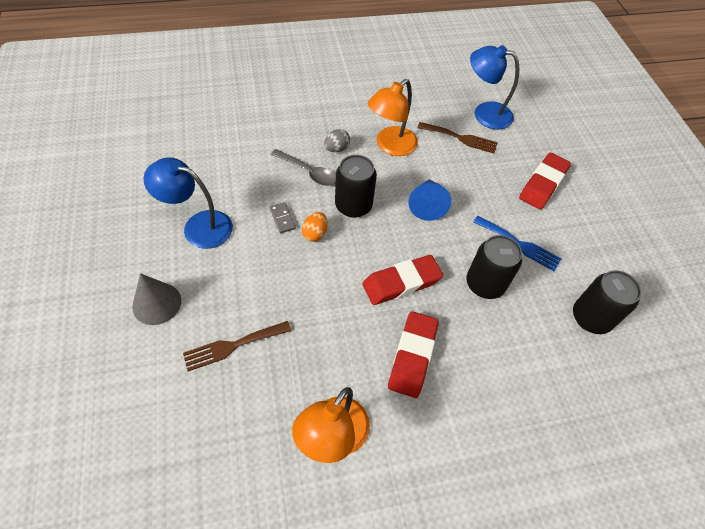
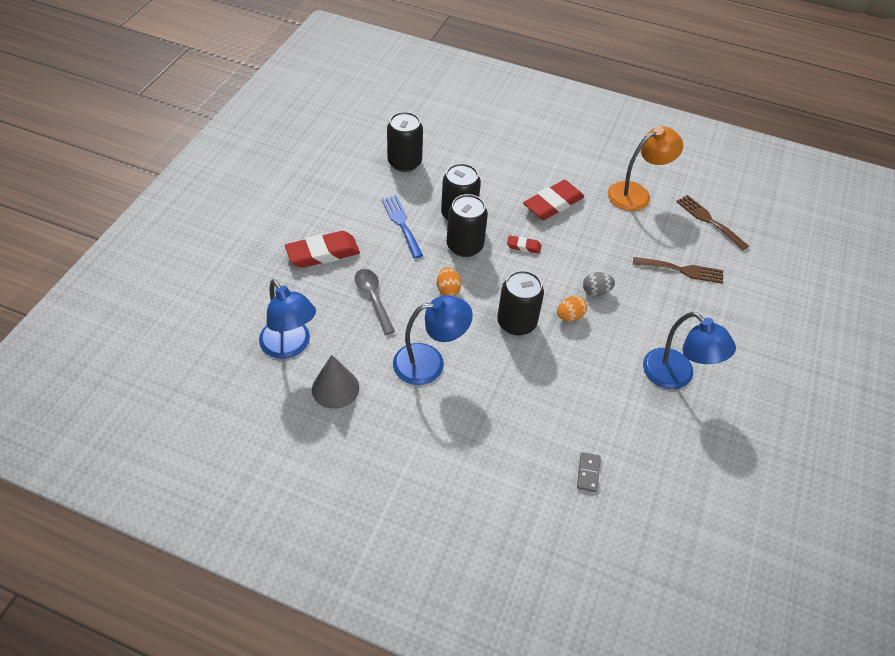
camera: 145 degrees left, 5 degrees down
(157, 303) = (734, 327): grey cone -> grey cone (335, 388)
(282, 219) = (592, 344): grey domino -> grey domino (588, 473)
(308, 172) = (538, 378): grey spoon -> grey spoon (373, 298)
(336, 149) = (489, 389): grey egg -> grey egg (596, 291)
(390, 146) = (429, 362): orange lamp -> blue lamp
(401, 282) = (523, 246): red eraser -> red eraser, size x0.50
(427, 205) = (448, 290): blue cone -> orange egg
(450, 253) = (465, 246): none -> black can
(460, 138) = (348, 333): brown fork -> brown fork (709, 220)

